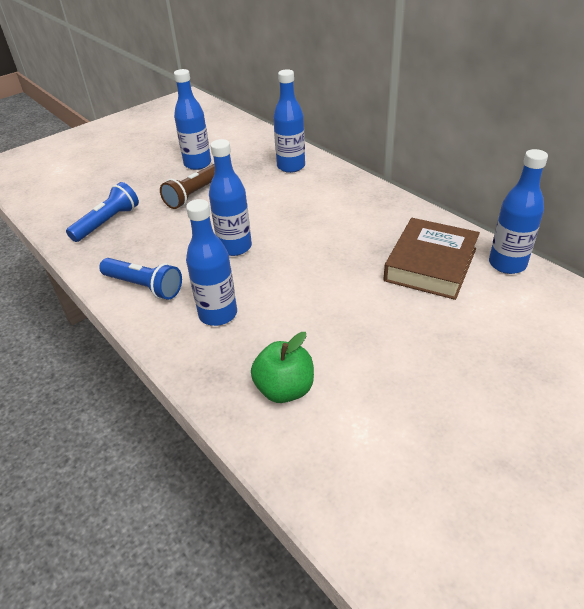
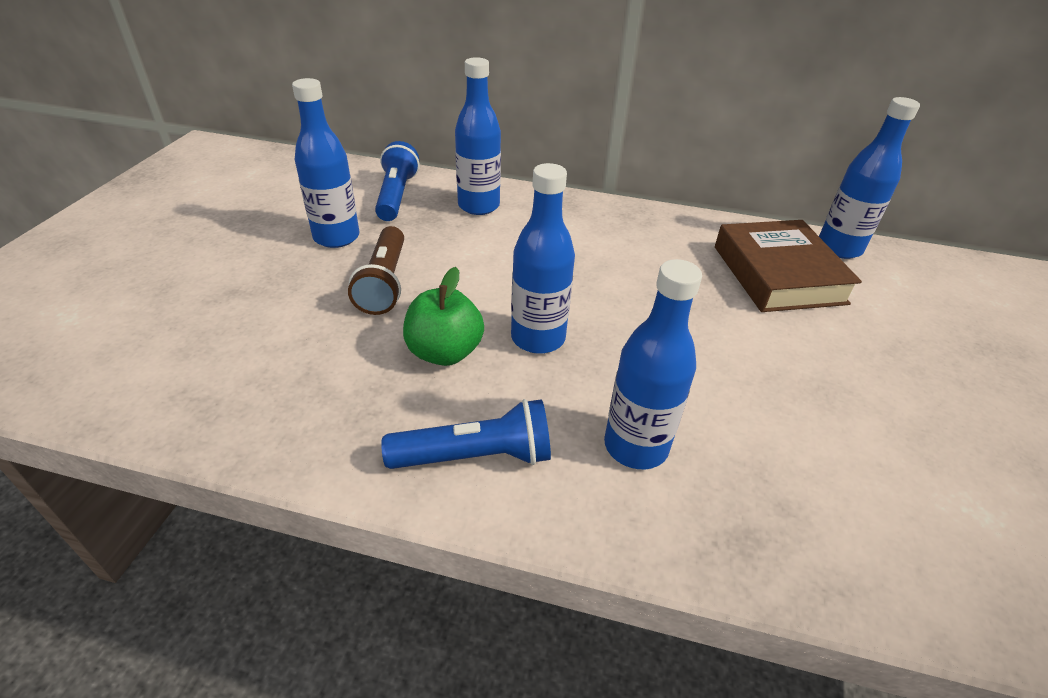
camera: 40 degrees left, 0 degrees up
(107, 222) = (282, 376): blue flashlight -> blue flashlight (396, 195)
(284, 389) = (846, 508): green apple -> green apple (444, 352)

